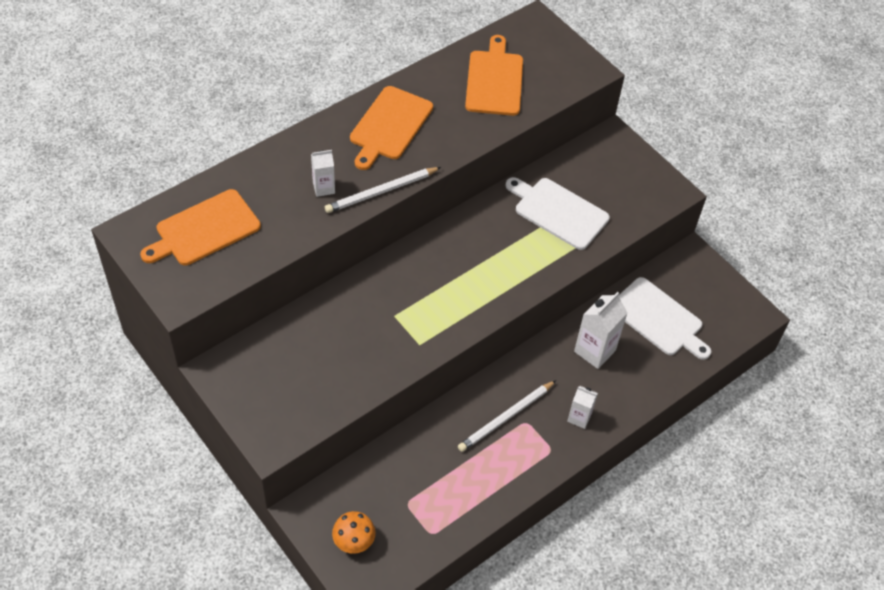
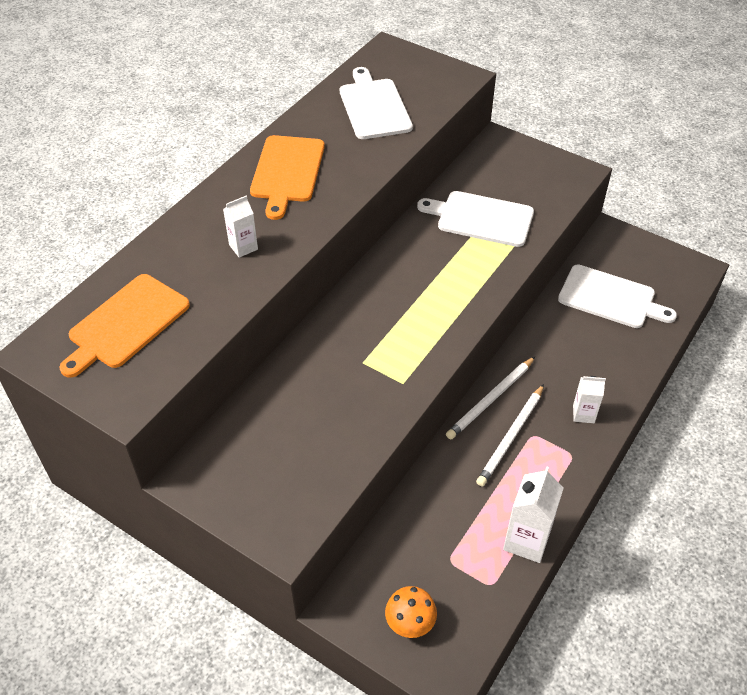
camera: 15 degrees left, 5 degrees down
(381, 192) = (307, 234): white pencil -> white pencil (491, 399)
(494, 80) = (374, 107): orange cutting board -> white cutting board
(594, 351) = (566, 345): white carton -> white carton (526, 540)

